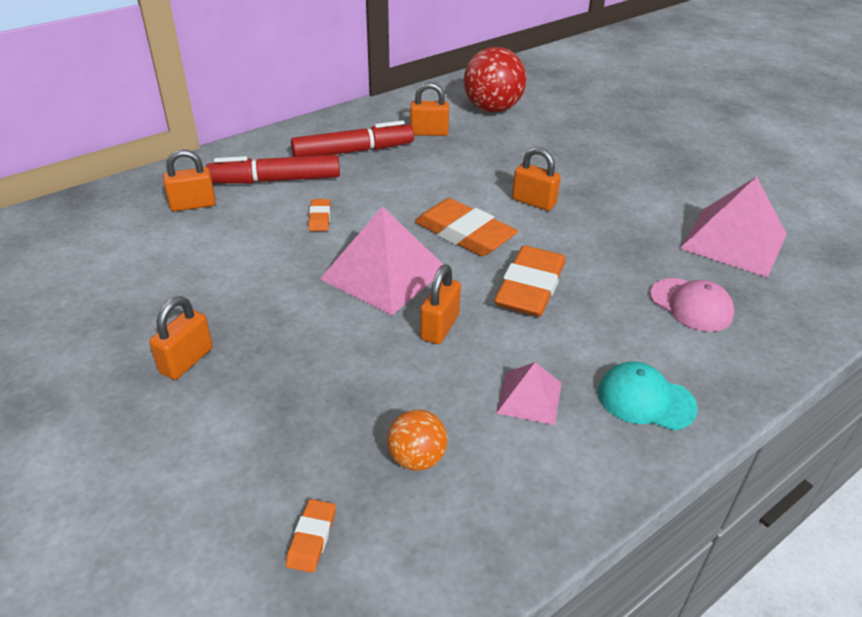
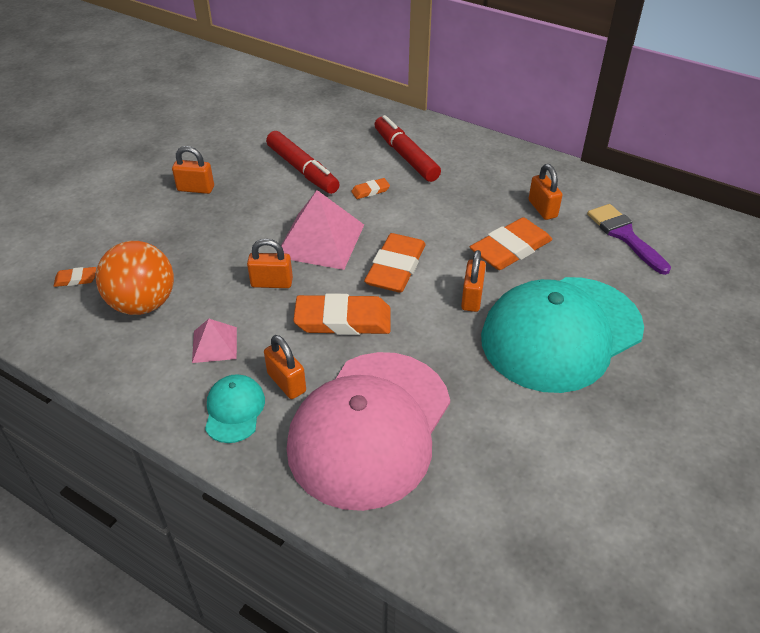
camera: 70 degrees right, 5 degrees up
(193, 205) = (351, 134): orange padlock -> orange padlock (286, 382)
(353, 151) = (476, 178): red marker -> red marker (302, 170)
(417, 458) = (143, 304): orange ball -> orange ball, size x1.86
(476, 164) = (510, 249): none -> orange eraser
(492, 109) = (625, 236): red ball -> purple brush
(600, 172) = (561, 333): none -> turquoise cap
(691, 305) = (370, 428): pink cap -> pink cap, size x2.40
(733, 241) = (498, 453): pink pyramid -> none

